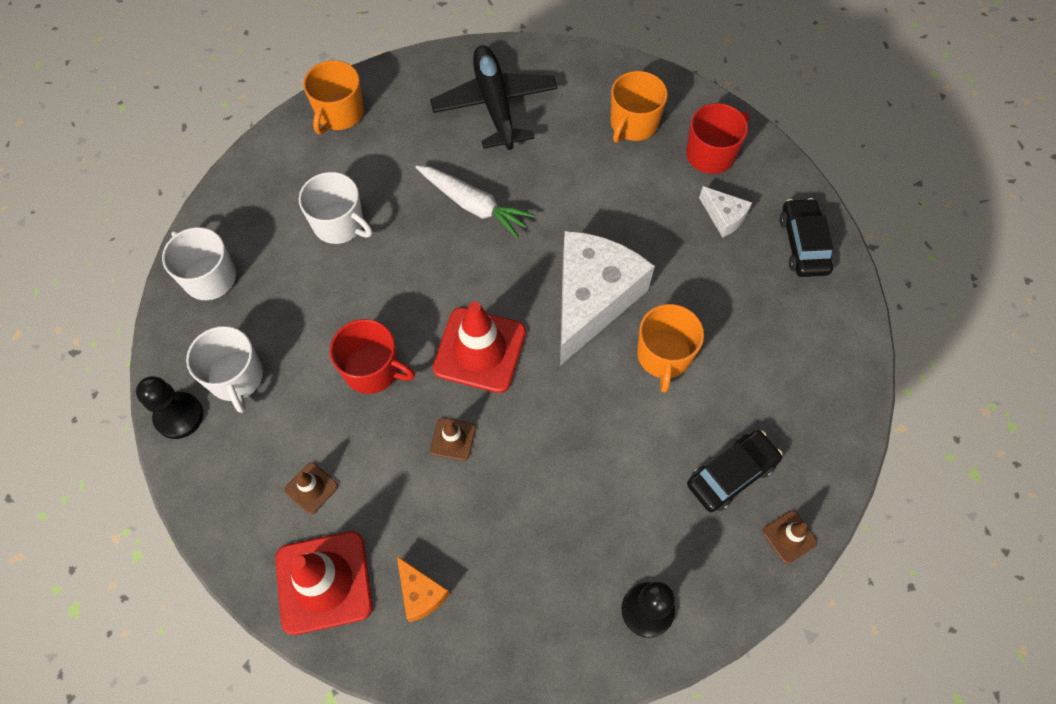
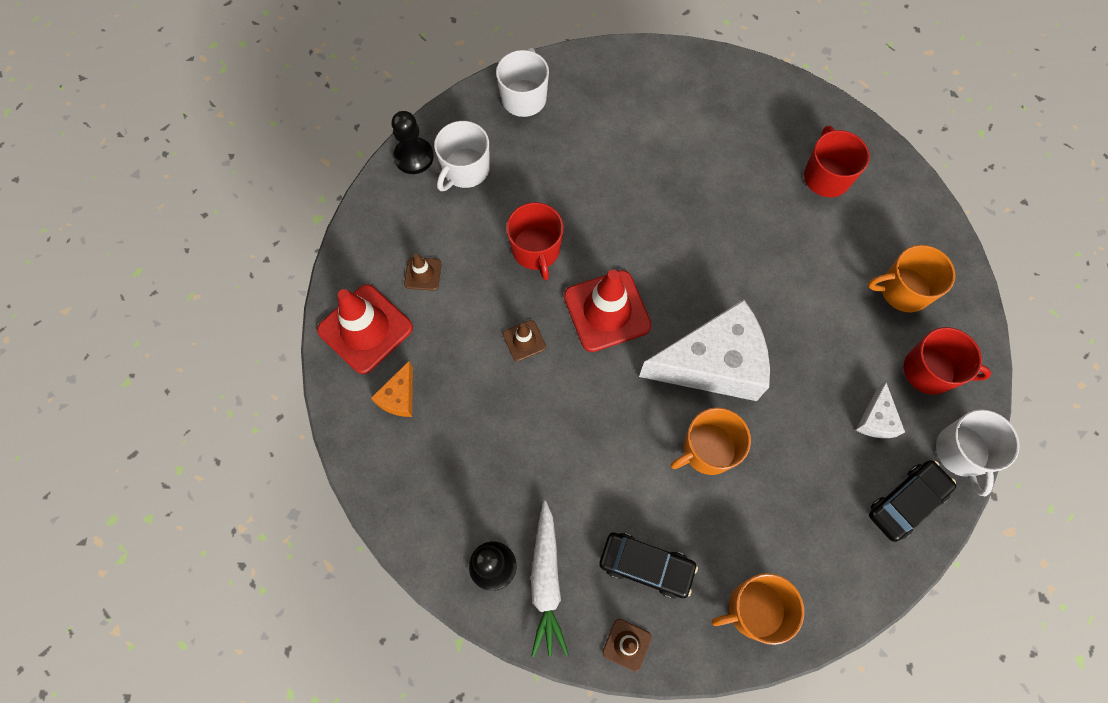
camera: 55 degrees right, 5 degrees up
(339, 113) = (721, 79): orange mug -> orange mug (754, 610)
(340, 224) = (631, 146): white mug -> white mug (961, 452)
(473, 205) = (723, 224): white carrot -> white carrot (546, 581)
(495, 105) = (826, 176): black plane -> red mug

